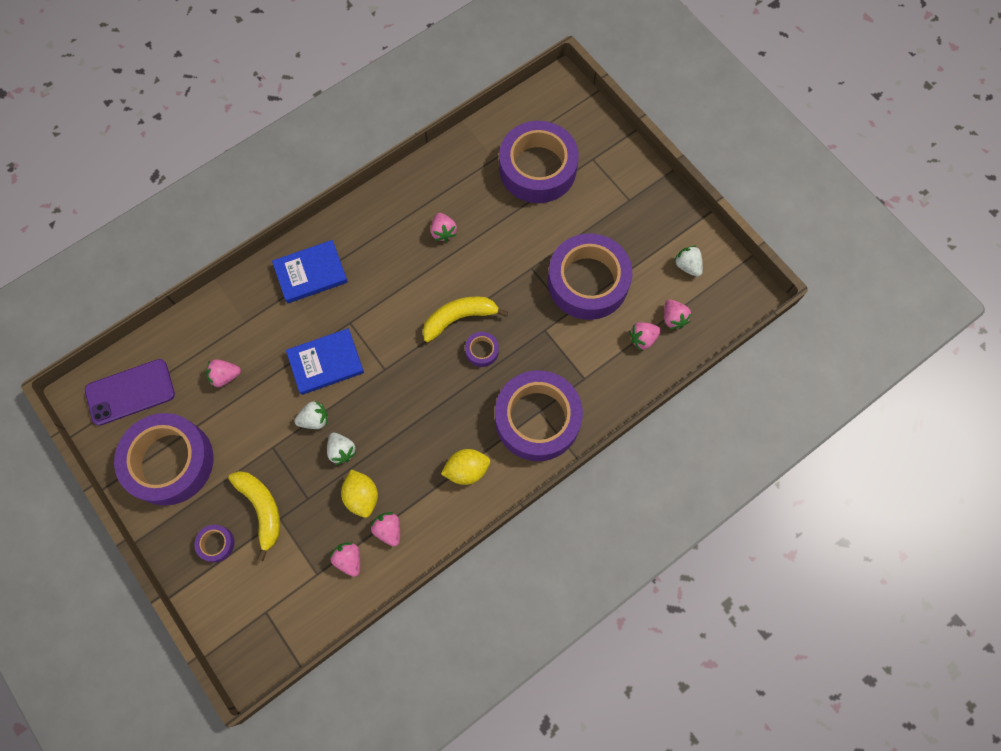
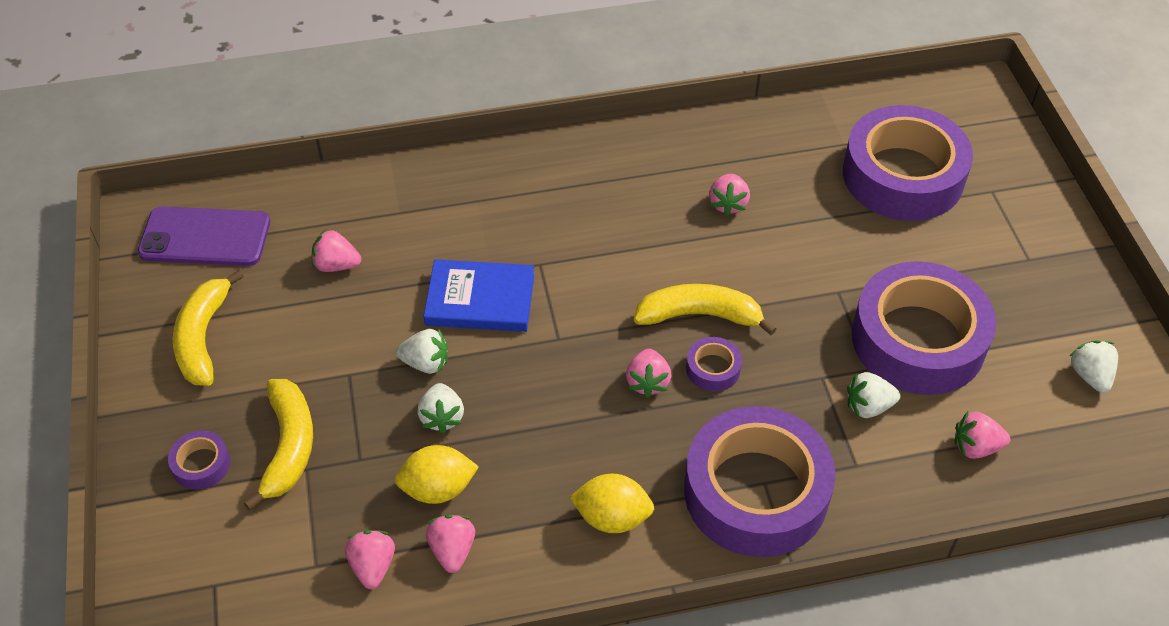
camera: 25 degrees right, 20 degrees down
(170, 462) = (203, 338): purple tape -> yellow banana
(311, 273) = (518, 188): blue book -> none
(362, 496) = (438, 489): yellow lemon -> yellow lemon turned 75 degrees clockwise
(577, 338) = (868, 406): none -> white strawberry
(673, 318) = (1038, 438): pink strawberry -> pink strawberry (647, 382)

